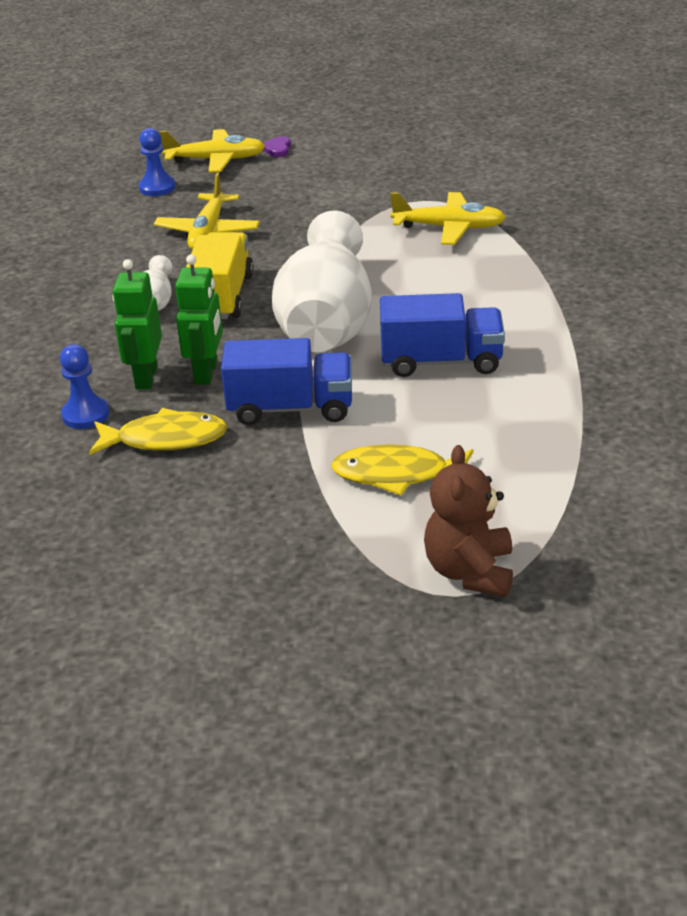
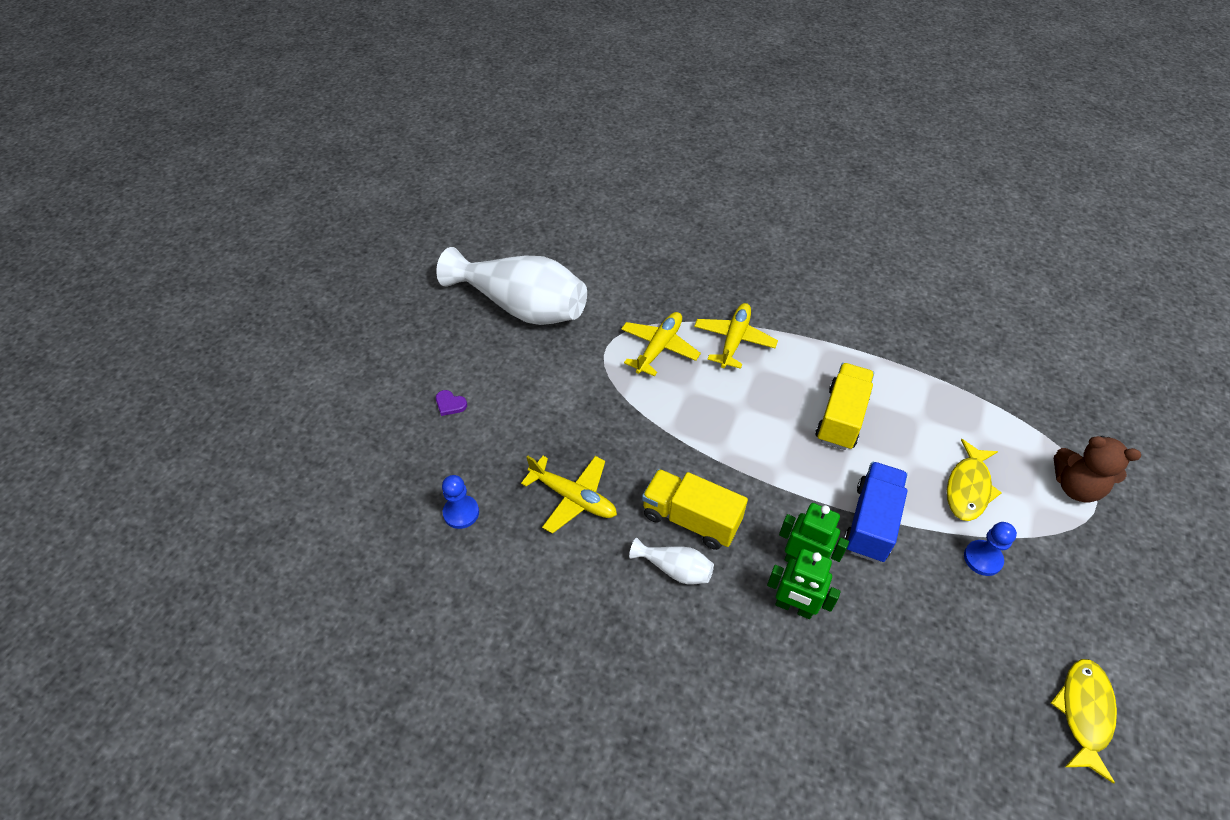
camera: 70 degrees left, 15 degrees up
(85, 415) = (834, 666): blue pawn -> blue pawn (982, 558)
(165, 439) = (887, 616): yellow fish -> yellow fish (1084, 713)
(216, 160) = (437, 453): yellow plane -> yellow plane (734, 340)
(326, 322) = (761, 464): white vase -> white vase (522, 307)
(441, 361) = (841, 418): blue truck -> yellow truck

